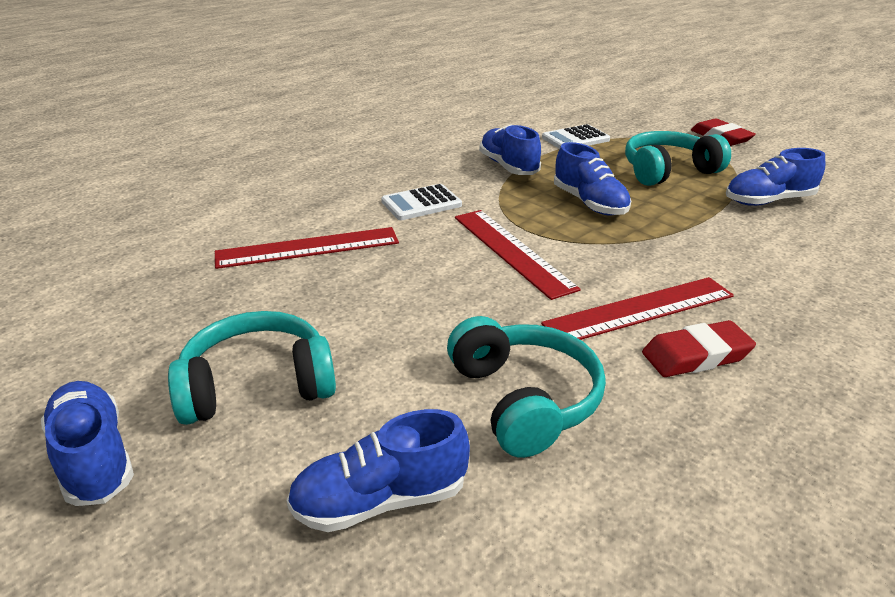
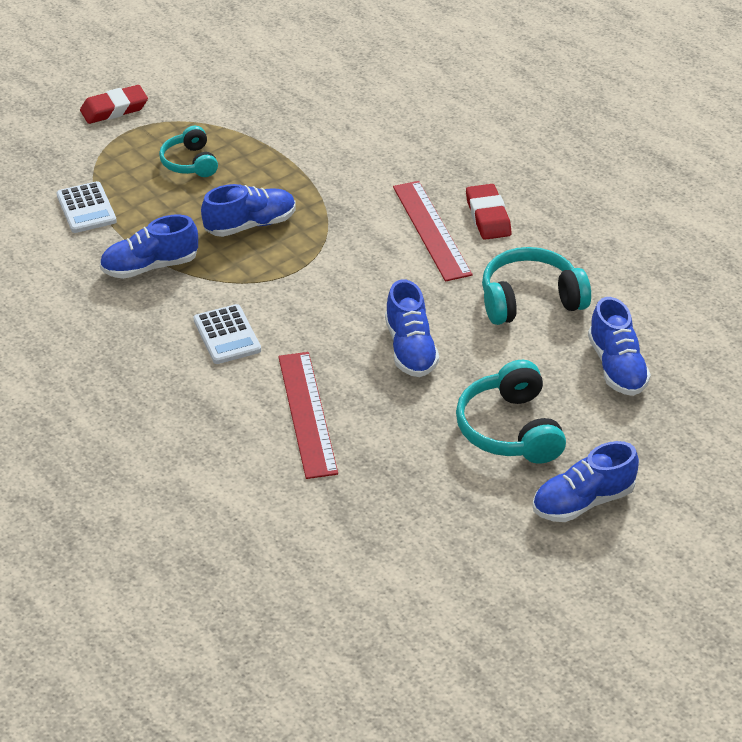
camera: 85 degrees left, 10 degrees up
(511, 251) = (334, 284): red ruler -> none
(668, 171) = (190, 162): turquoise headphones -> turquoise headphones, size x0.64
(768, 201) = (268, 121): blue shoe -> blue shoe (410, 349)

